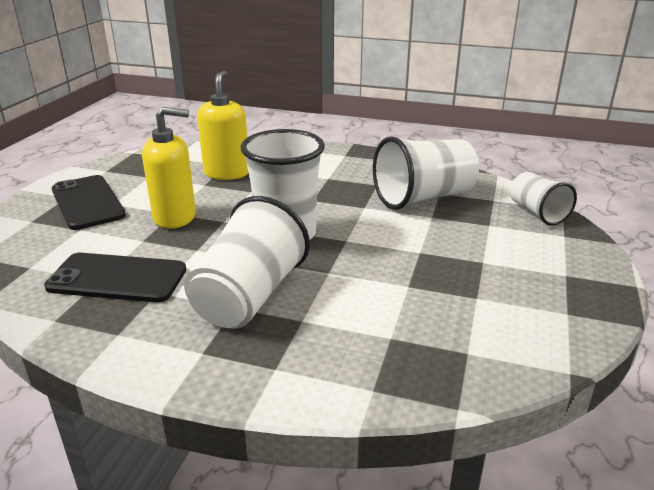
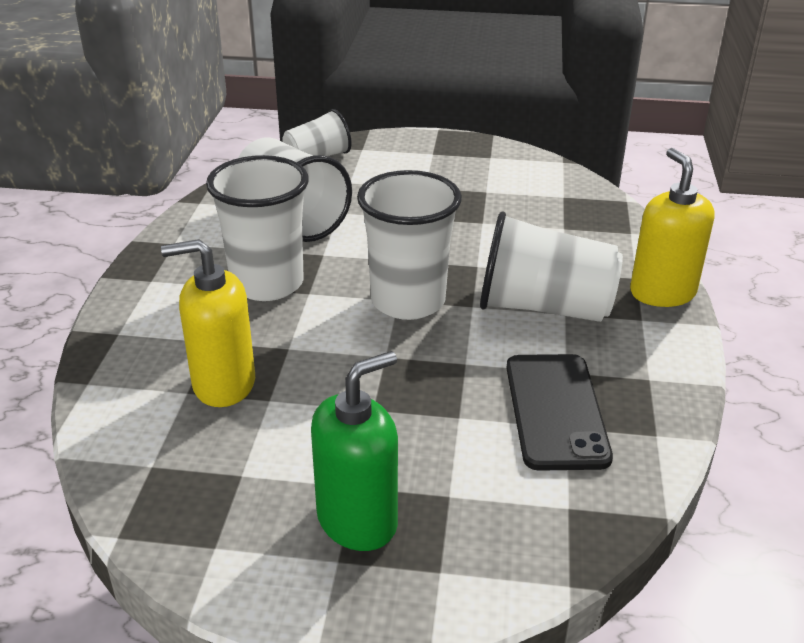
camera: 100 degrees left, 5 degrees up
(88, 202) = (357, 520): black phone -> green soap dispenser
(175, 217) = (386, 403): yellow soap dispenser -> yellow soap dispenser (662, 292)
(329, 187) = (267, 283): none -> white cup

